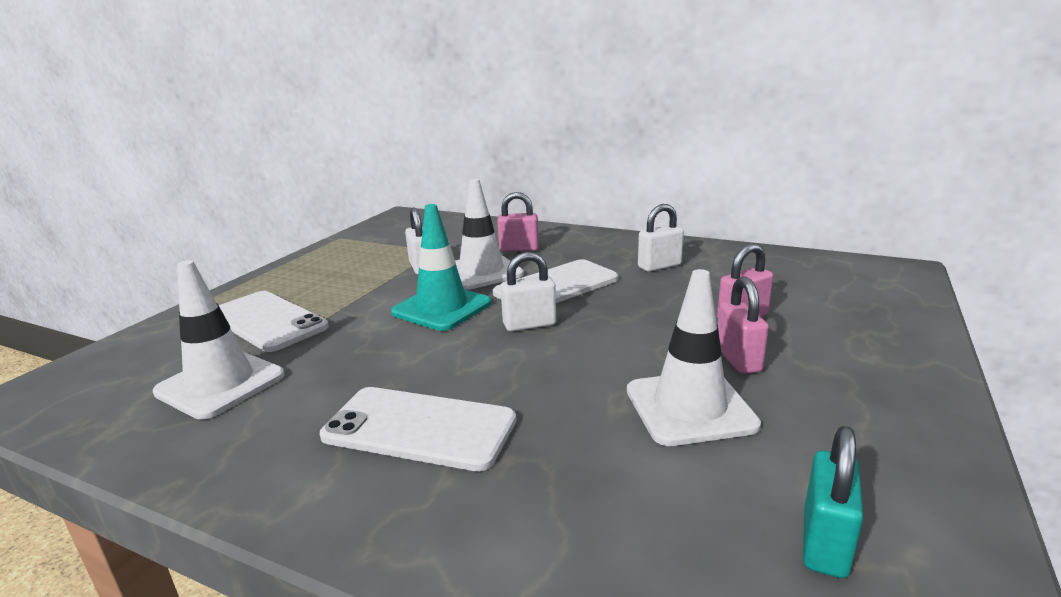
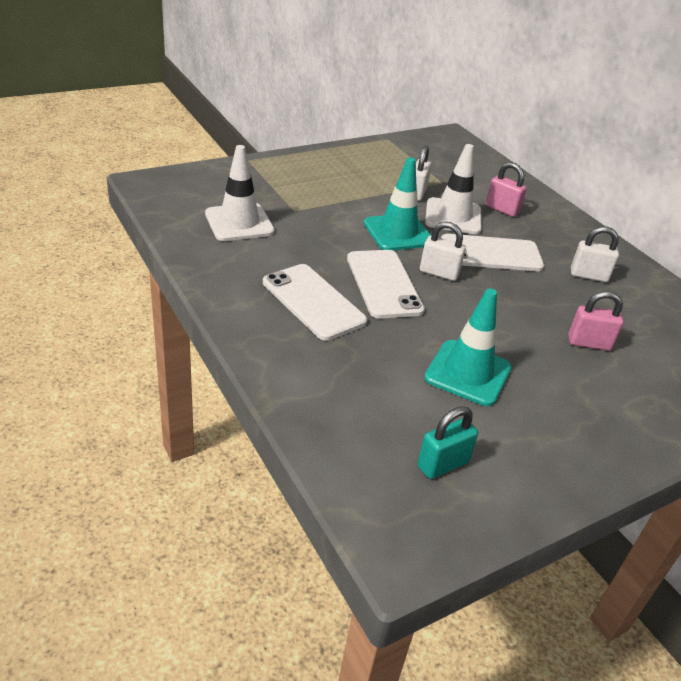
camera: 30 degrees right, 15 degrees up
(267, 321) = (290, 191): white phone -> white phone (383, 284)
(690, 408) = (468, 373): white traffic cone -> turquoise traffic cone
(738, 359) = (540, 365): pink padlock -> none

